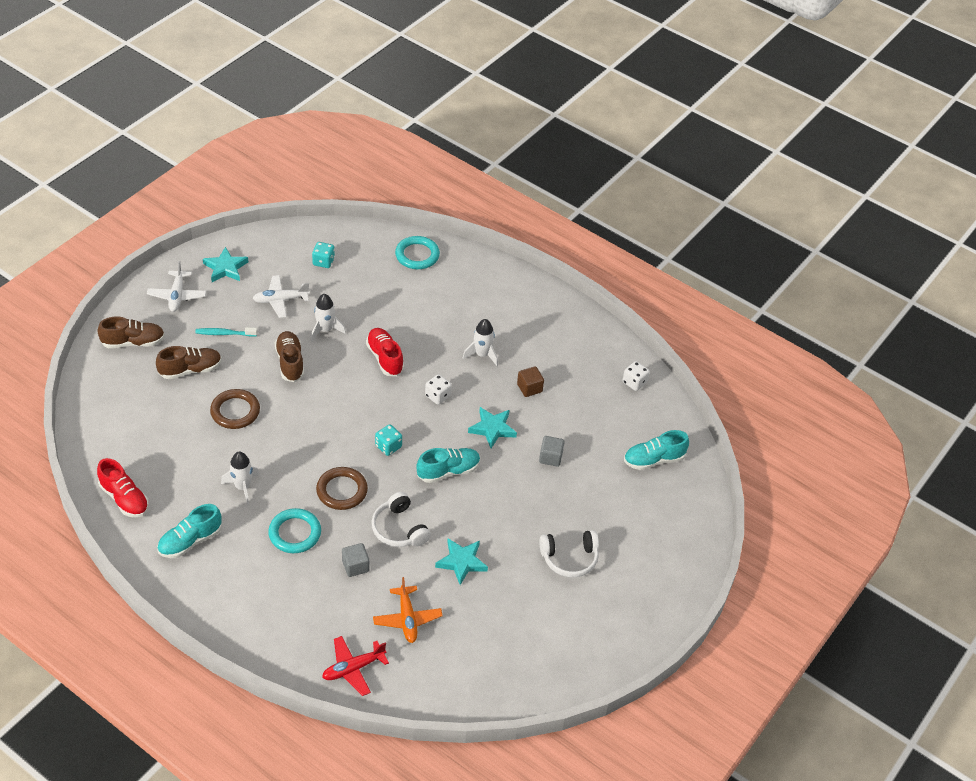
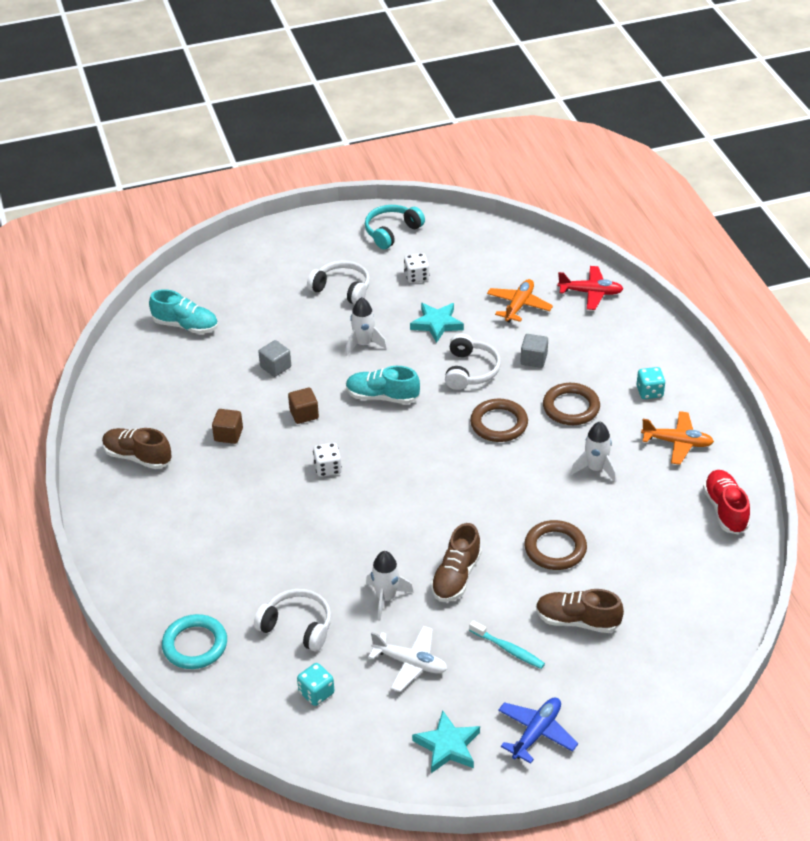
camera: 140 degrees left, 5 degrees down
(133, 342) = (628, 690): brown shoe -> brown shoe (138, 457)
(177, 296) = (536, 733): white plane -> blue plane
(190, 541) = (677, 442): turquoise shoe -> orange plane
(295, 533) = (571, 407): turquoise ring -> brown ring
(366, 290) = (297, 626): none -> white headphones
(385, 358) = (347, 533): red shoe -> none
(388, 446) = (421, 443): turquoise dice -> turquoise dice (649, 392)
(482, 355) = (241, 489): white rocket -> white rocket (364, 344)
(492, 429) = (304, 414): turquoise star -> brown cube
(586, 648) = (392, 232): none -> turquoise headphones
(634, 382) = (122, 394): white dice -> white dice (416, 277)

